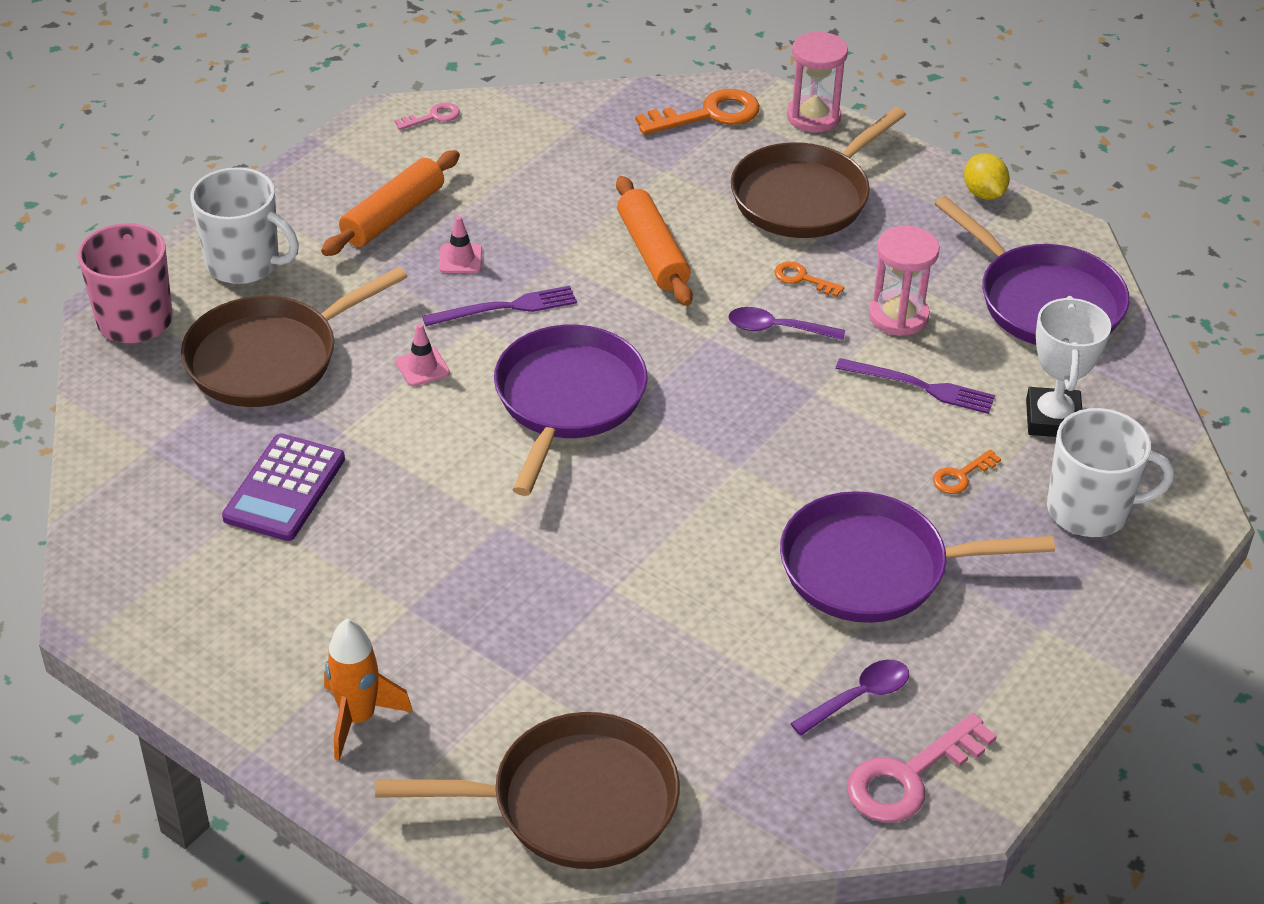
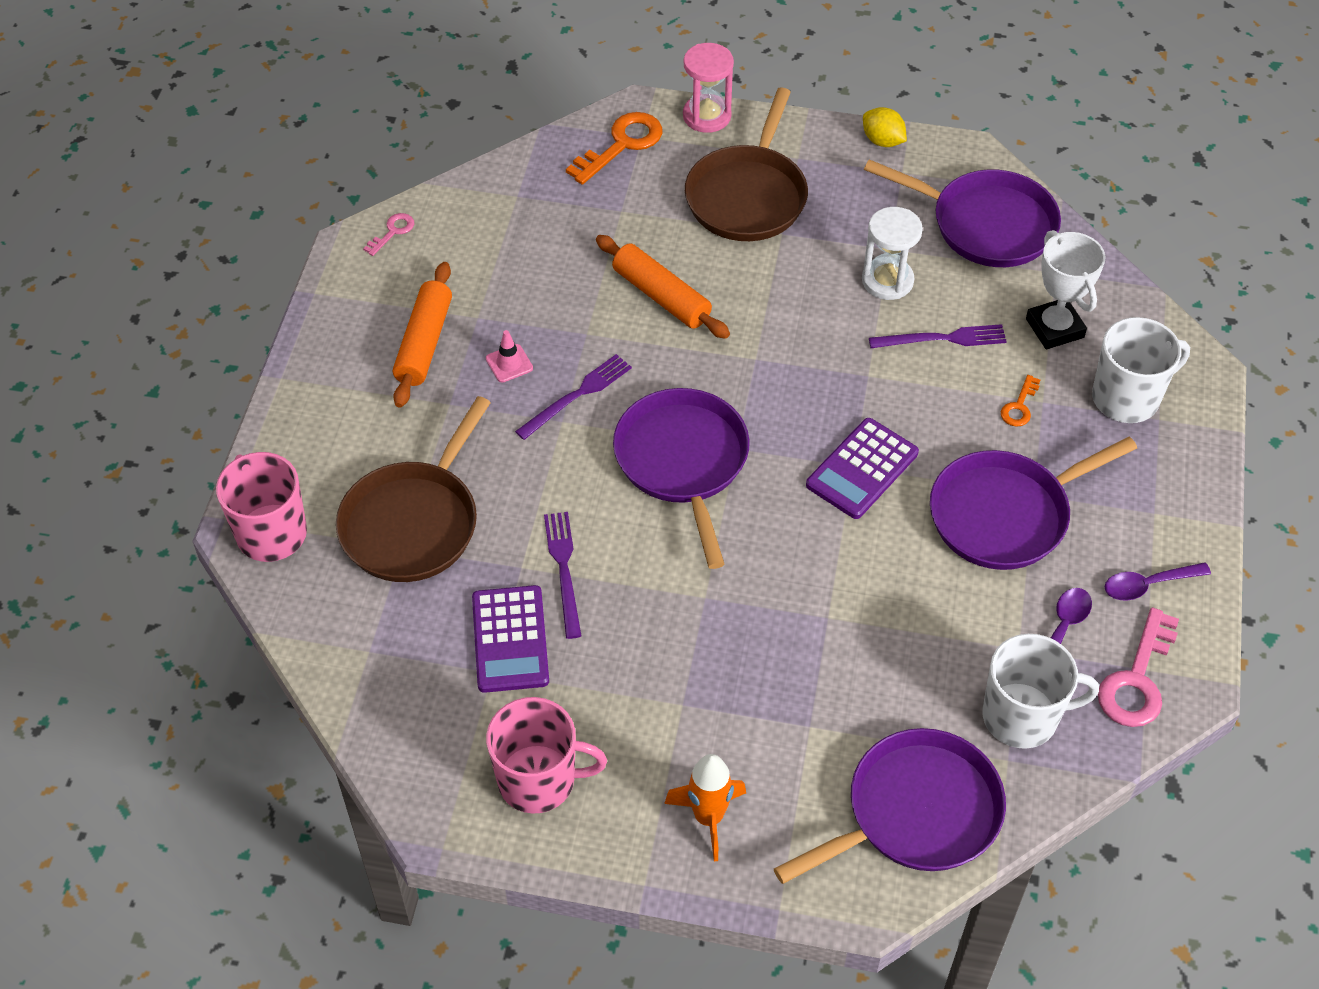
camera: 25 degrees left, 10 degrees up
(220, 618) = (539, 780): none -> pink mug
(245, 264) = (329, 440): white mug -> white mug (1022, 716)
(381, 449) = (563, 569): none -> purple fork
(422, 367) = (546, 479): pink traffic cone -> none
(574, 802) = (916, 812): brown pan -> purple pan
(747, 472) = (862, 469): none -> purple calculator
(777, 329) = (803, 329): purple spoon -> purple spoon (1148, 585)
(802, 279) = (794, 275): orange key -> none
(898, 316) = (887, 281): pink hourglass -> white hourglass

